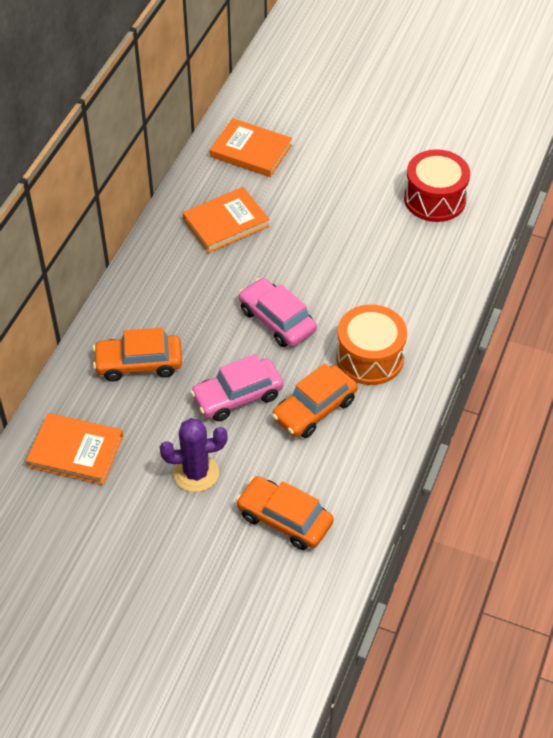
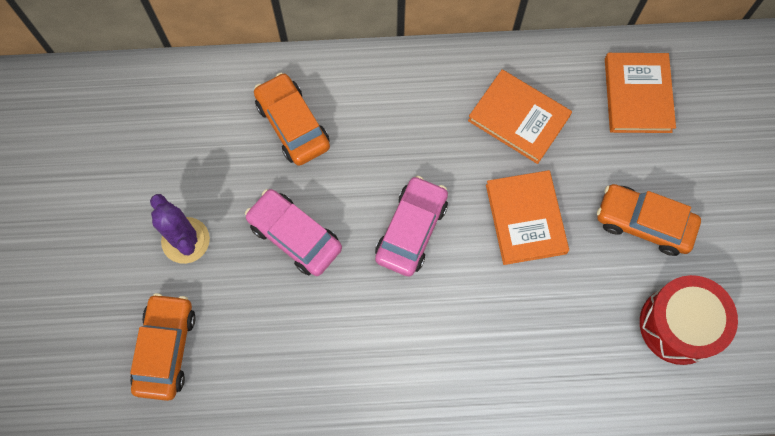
camera: 65 degrees right, 20 degrees up
(76, 451) = (165, 121): orange book -> orange book (526, 219)
(314, 409) = (313, 319): orange car -> orange car (643, 223)
(369, 357) = (407, 348): orange drum -> none

